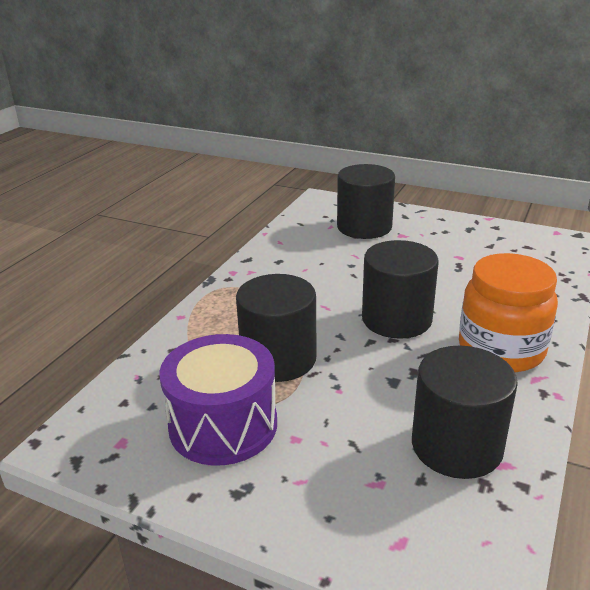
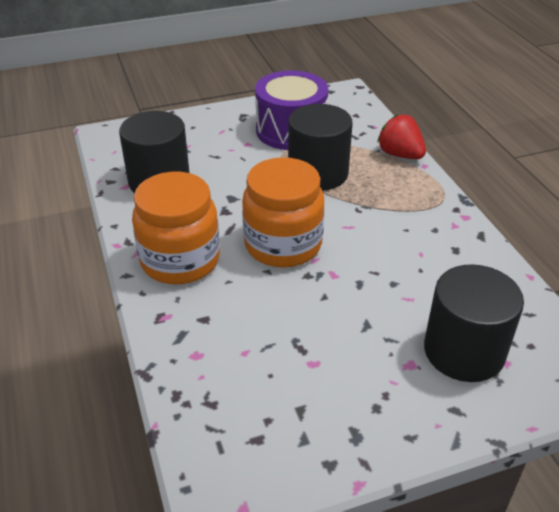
camera: 135 degrees right, 10 degrees up
(179, 334) = (400, 155): none -> red strawberry
(396, 319) = (283, 245): black cylinder -> orange jar

